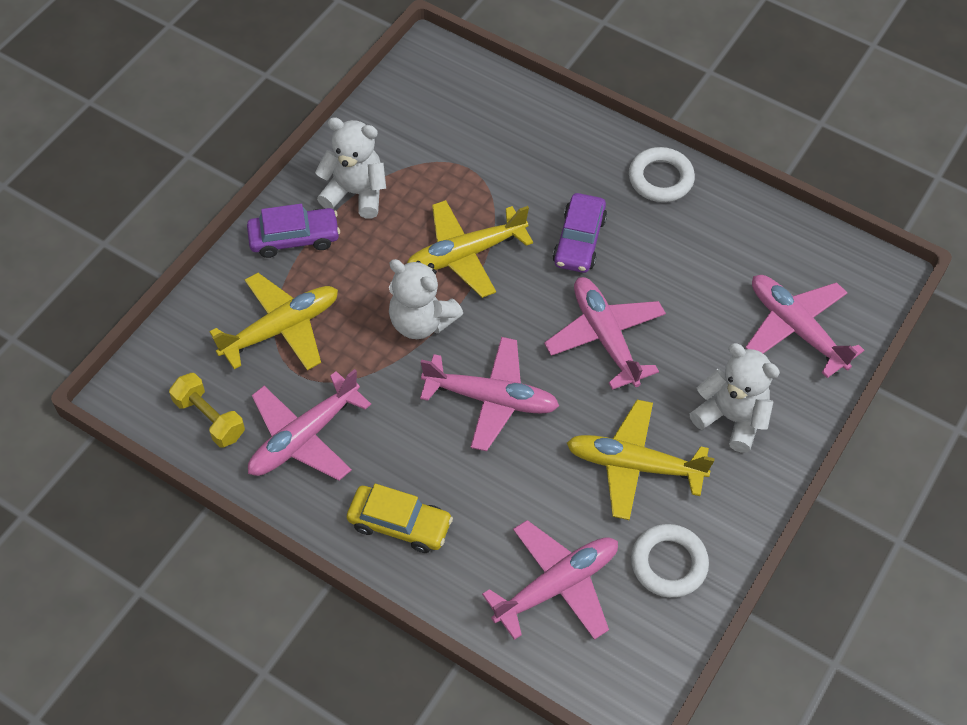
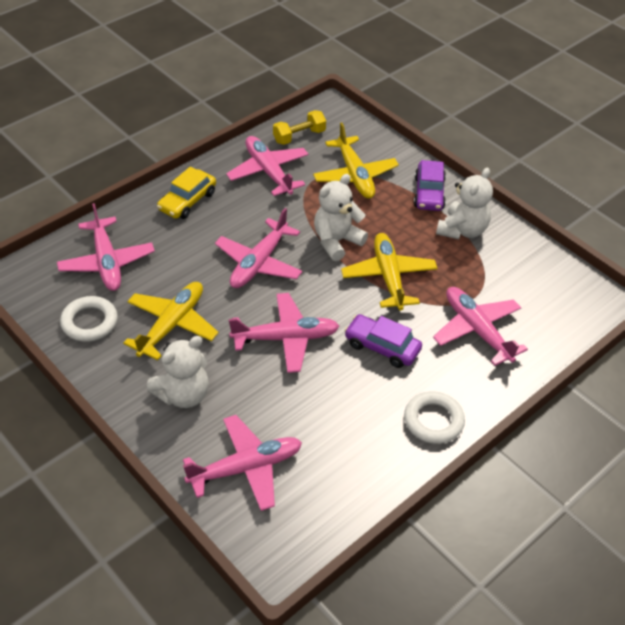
camera: 105 degrees right, 10 degrees down
(518, 158) = (477, 330): none -> pink plane

